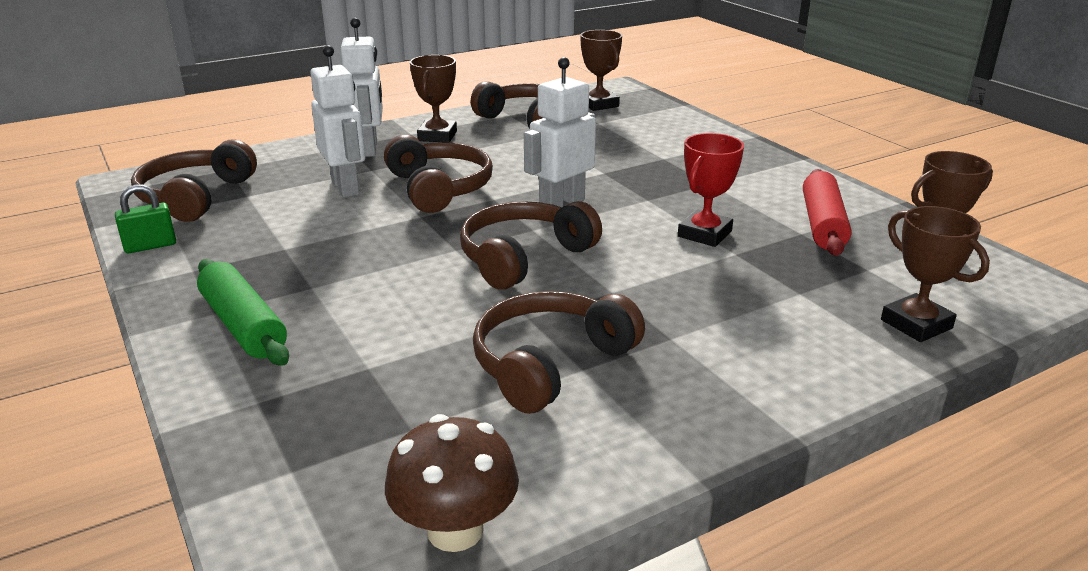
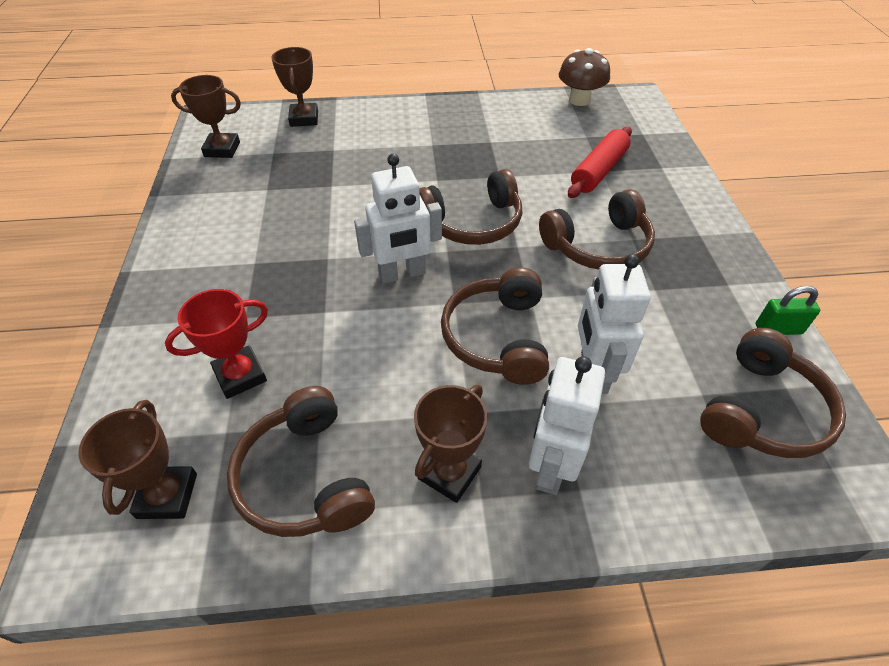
camera: 155 degrees left, 20 degrees up
(243, 325) = (677, 217): green rolling pin -> none
(550, 363) = (505, 148): brown headphones -> brown headphones (598, 246)
(704, 234) = (330, 207): red trophy -> red trophy (240, 375)
(822, 224) = (242, 191): red rolling pin -> red rolling pin (598, 171)

